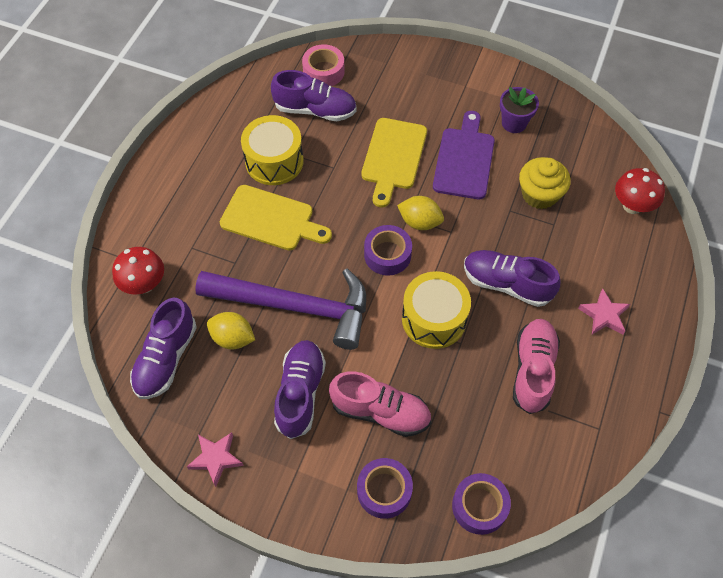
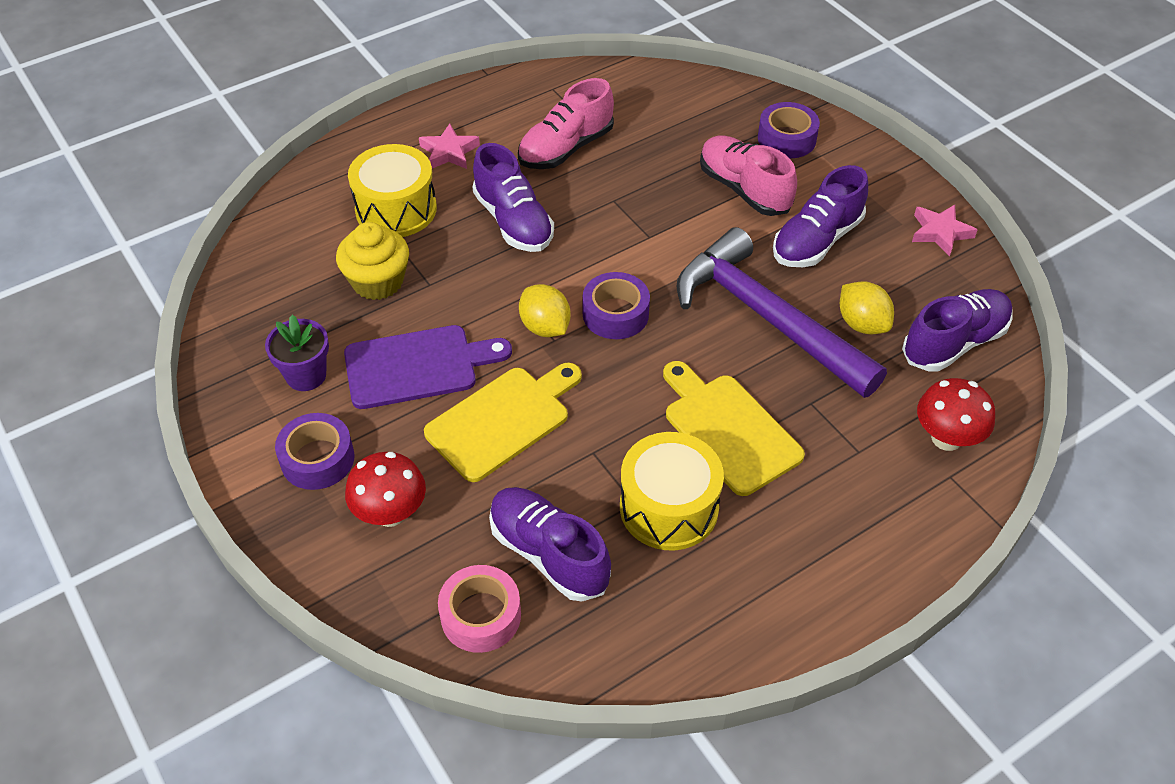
camera: 145 degrees left, 10 degrees down
(434, 319) = (621, 231): yellow drum -> yellow drum (396, 209)
(464, 160) = (418, 366): purple cutting board -> purple cutting board turned 150 degrees counterclockwise
(479, 506) = (709, 94): purple tape -> purple tape (317, 459)
(632, 206) = (296, 218): red mushroom -> red mushroom (390, 513)

